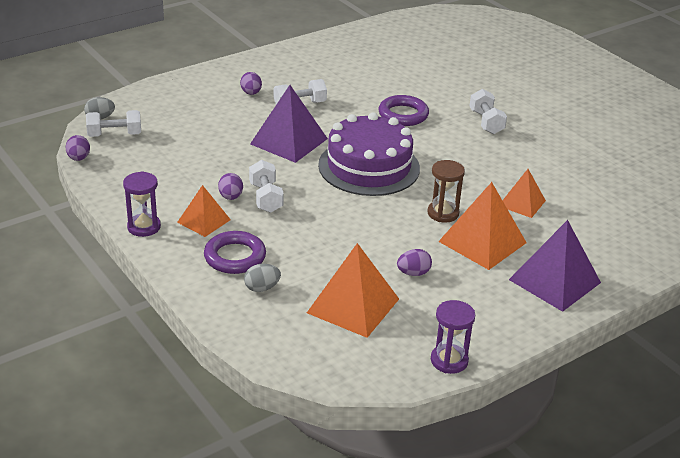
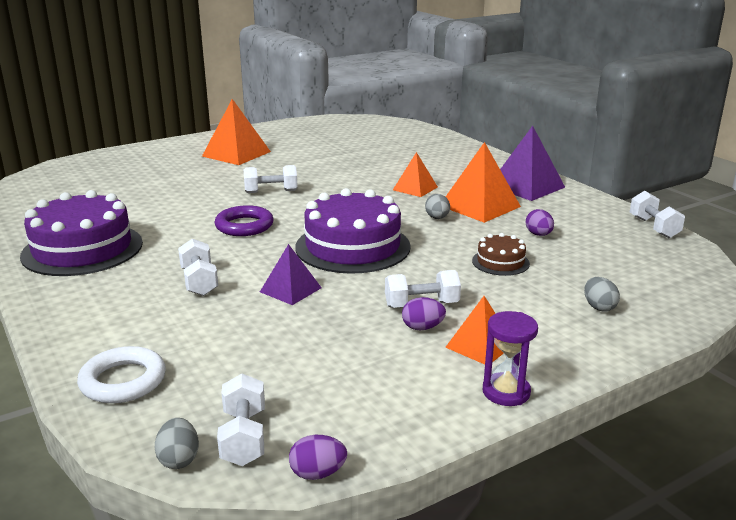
camera: 85 degrees left, 10 degrees down
(175, 93) = (123, 381): none -> white ring
(235, 257) = (548, 323): purple ring -> none
(251, 93) = (152, 315): purple egg -> none
(289, 141) = (290, 290): purple pyramid -> purple pyramid, size x0.61
(346, 243) = (500, 262): none -> brown cake
(349, 56) = (82, 249): none -> purple cake
(353, 306) = (602, 262): orange pyramid -> orange pyramid (236, 154)
(443, 213) = (437, 218): brown hourglass -> grey egg
(449, 361) = (653, 227): purple hourglass -> white dumbbell

